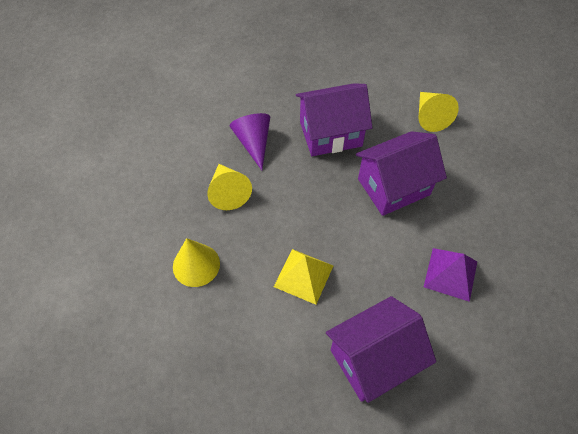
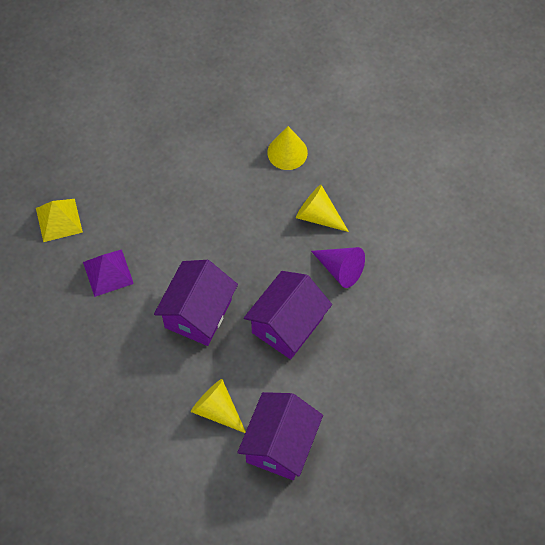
camera: 140 degrees right, 5 degrees up
(304, 276) = (209, 197): yellow pyramid -> yellow pyramid (59, 220)
(373, 359) = (122, 180): purple house -> purple house (280, 444)

